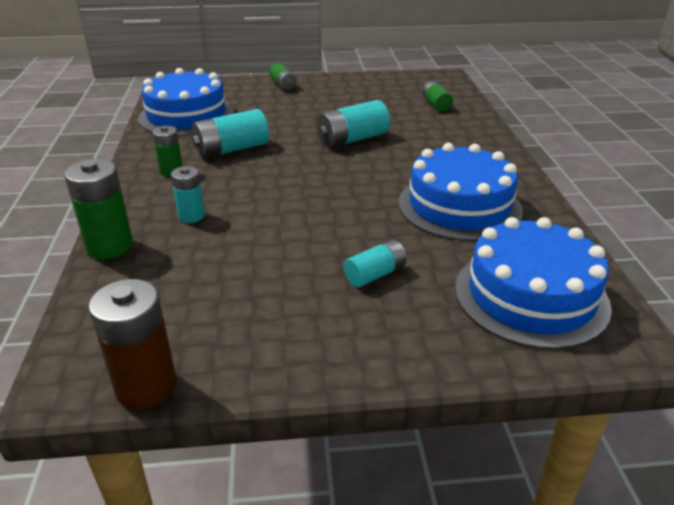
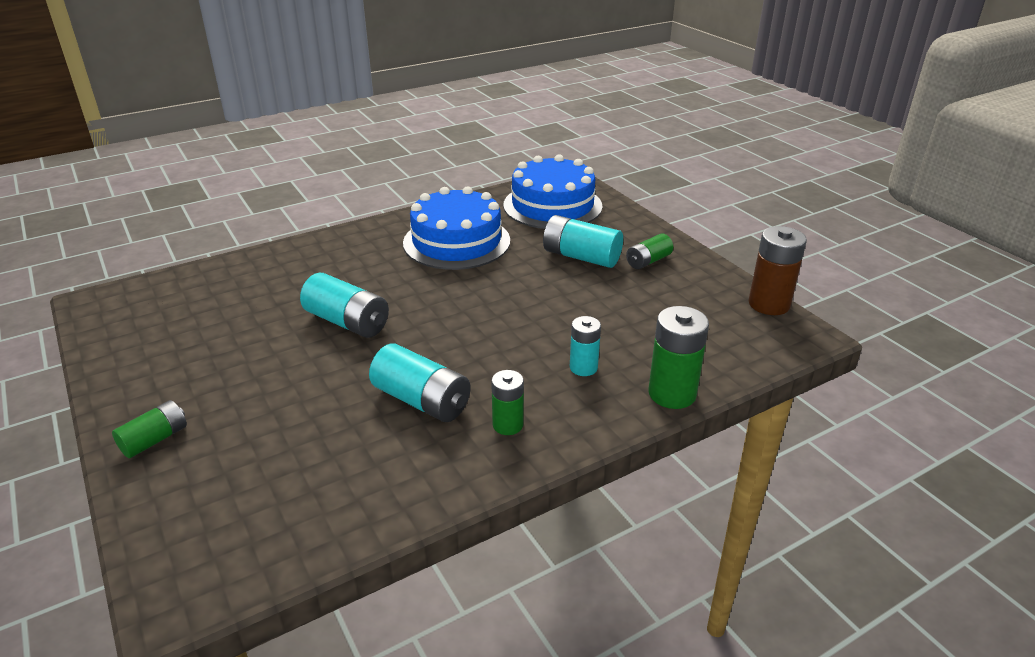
camera: 115 degrees left, 0 degrees up
(186, 116) = (328, 495): blue cake -> none
(375, 274) = (581, 257): turquoise battery -> turquoise battery, size x1.62
(436, 104) = (214, 289): green battery -> green battery (648, 261)

